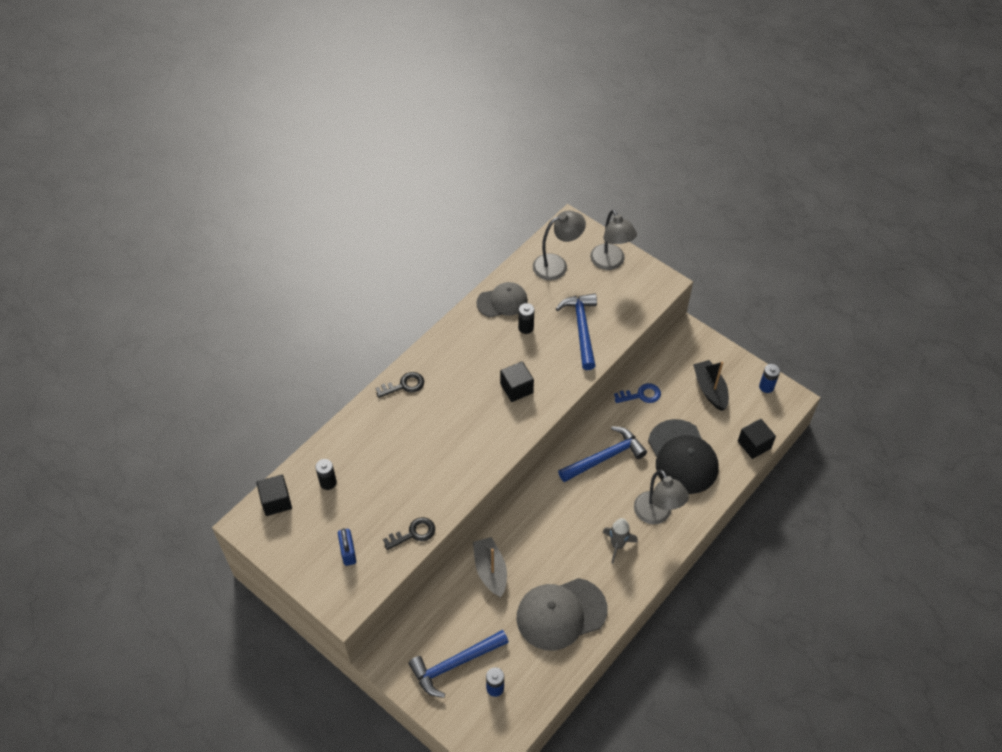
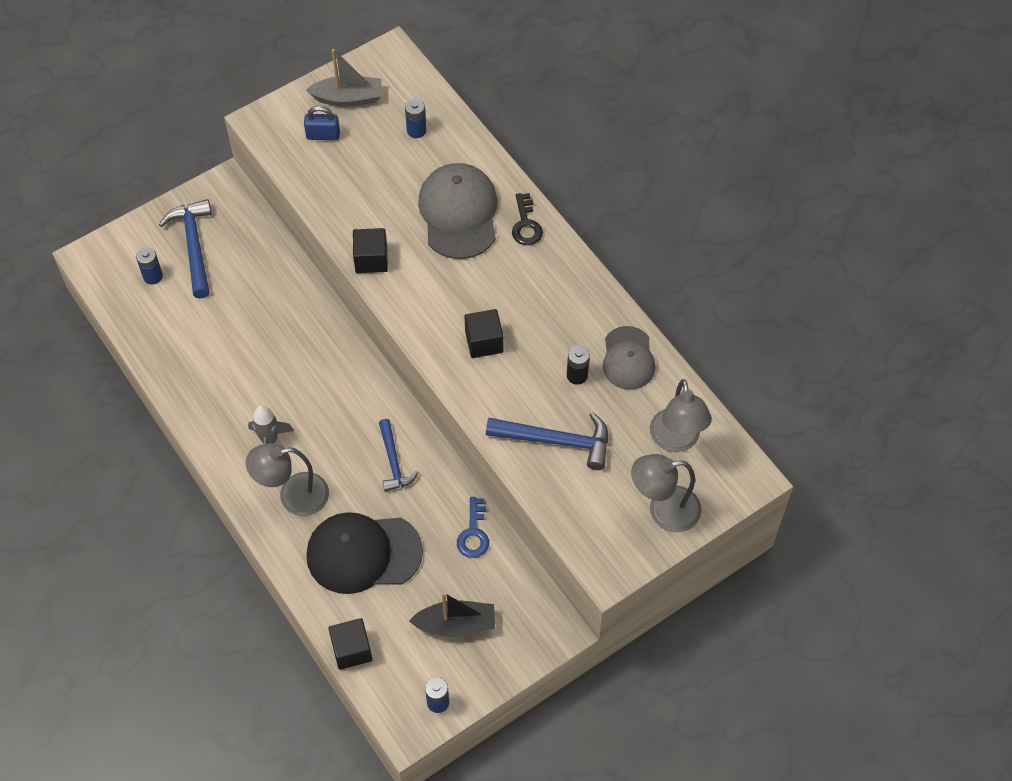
camera: 105 degrees right, 5 degrees up
(276, 501) = (409, 82): black cube -> black cube (371, 259)
(328, 482) = (416, 130): black battery -> blue battery
(413, 533) = (323, 197): black key -> none
(490, 570) = (288, 302): grey boat -> grey boat (348, 98)
(561, 614) = (209, 358): grey cap -> grey cap (459, 213)
(605, 457) = (393, 462): blue hammer -> blue hammer, size x0.65

